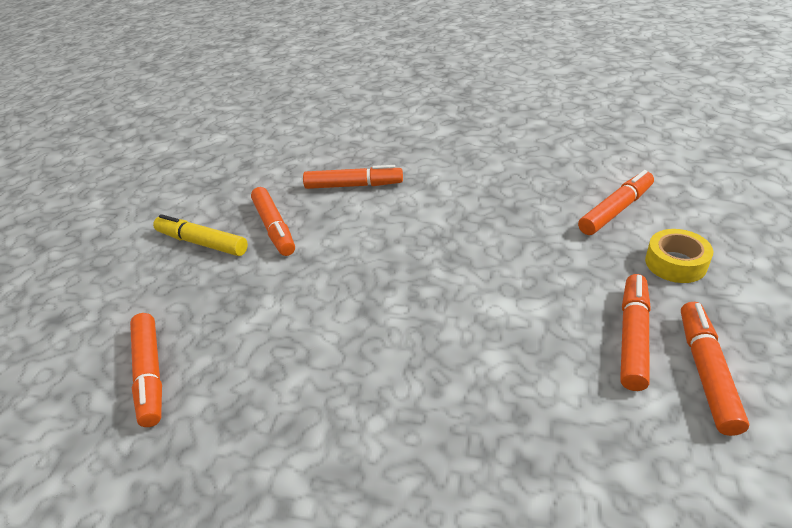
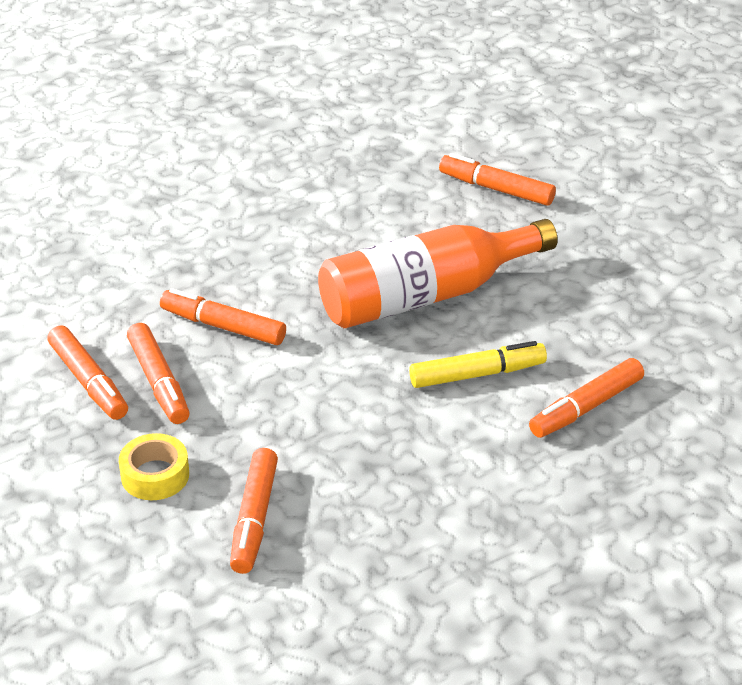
camera: 135 degrees right, 0 degrees up
(202, 243) = (633, 275): yellow marker -> yellow marker (477, 374)
(274, 227) = (591, 321): orange marker -> orange marker (223, 326)
(343, 301) = (426, 295): none -> orange bottle

